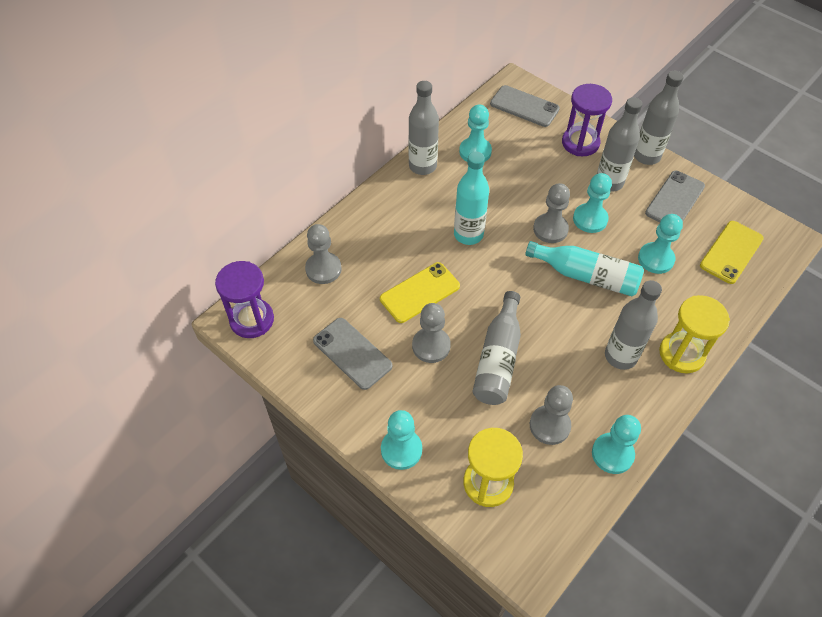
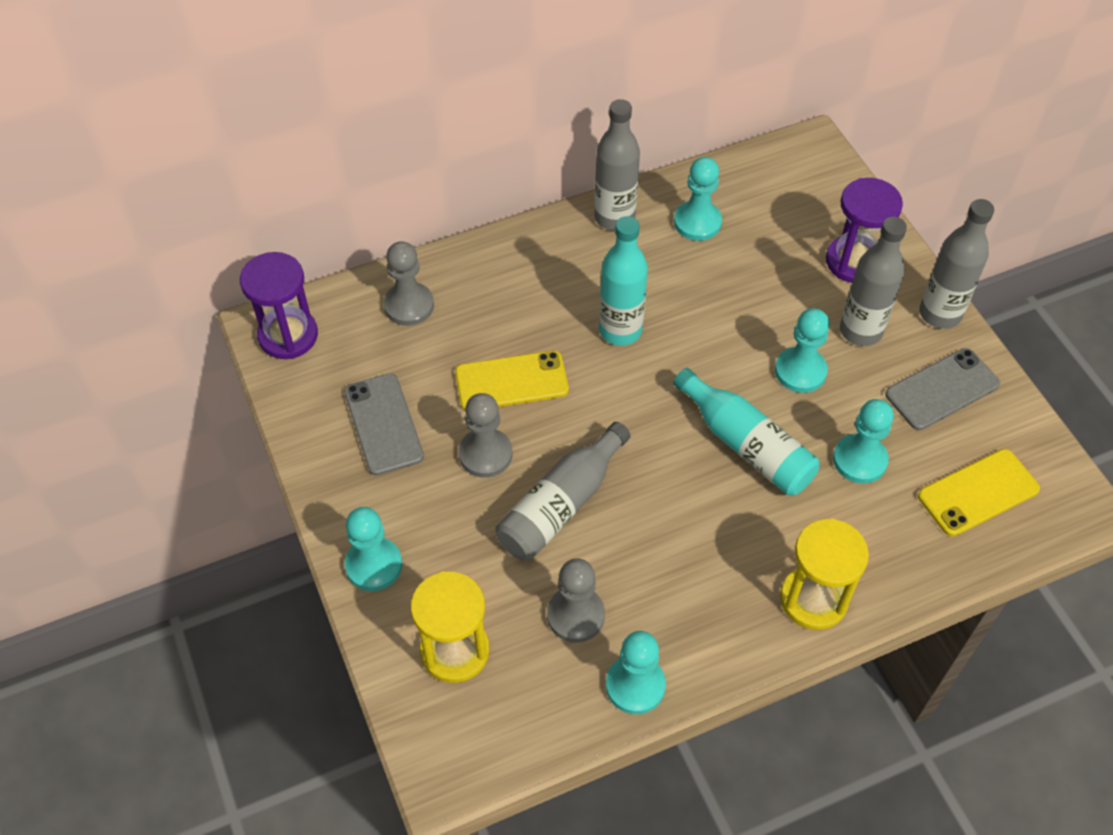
camera: 25 degrees right, 0 degrees up
(524, 106) = (805, 183): grey phone -> none
(550, 229) = (736, 364): grey pawn -> none
(620, 356) = (726, 568): grey bottle -> none

